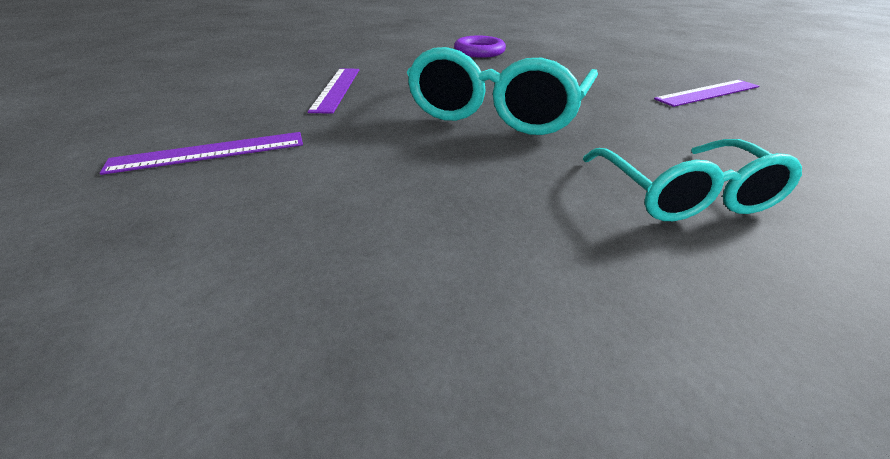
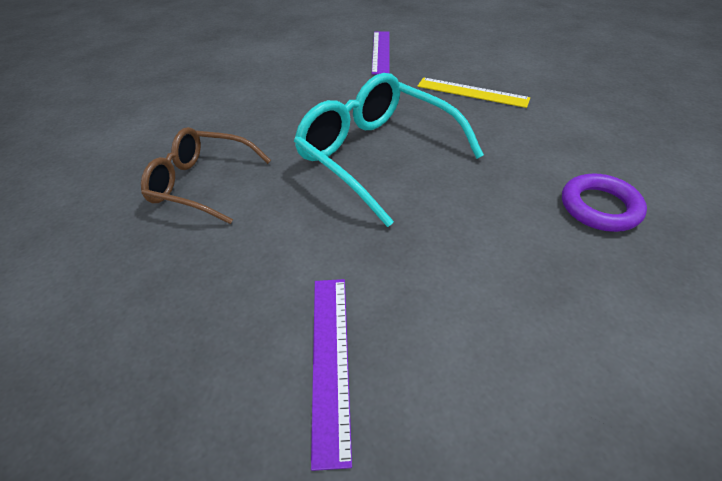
camera: 115 degrees right, 10 degrees up
(336, 89) = (472, 92): purple ruler -> yellow ruler
(683, 194) = (203, 183): turquoise glasses -> brown glasses

